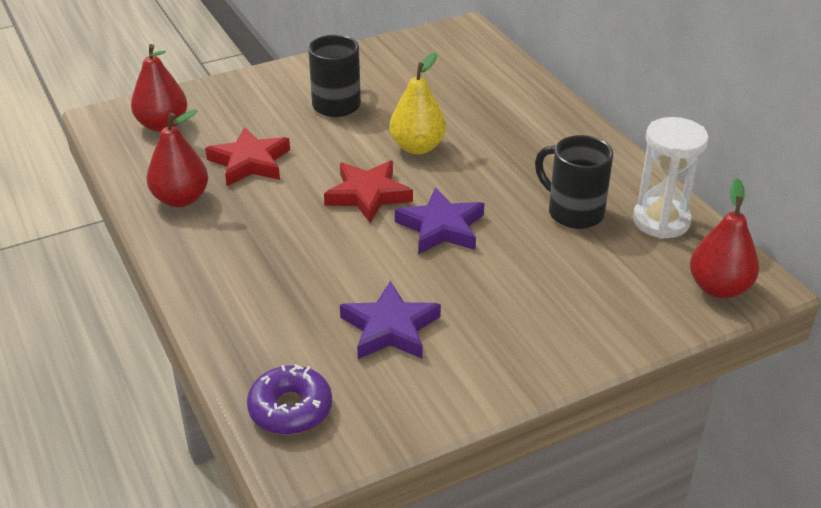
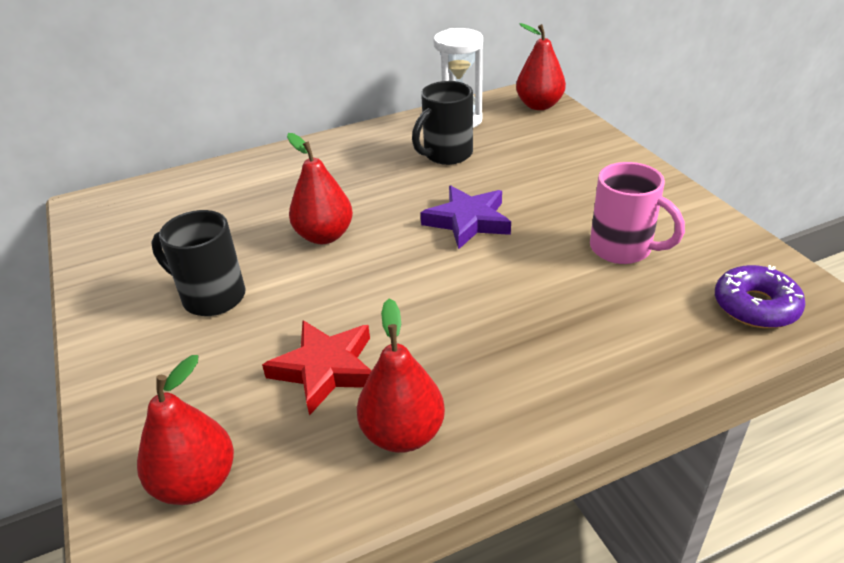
camera: 85 degrees left, 0 degrees up
(368, 195) = (409, 268): red star -> none
(390, 328) = (623, 249): purple star -> pink mug
(417, 147) = (324, 236): yellow pear -> red pear

